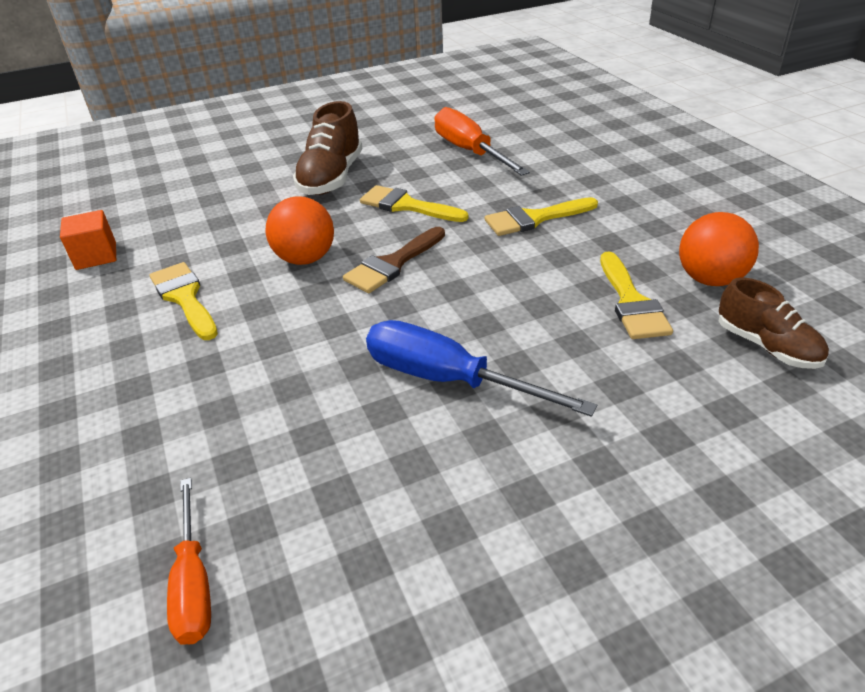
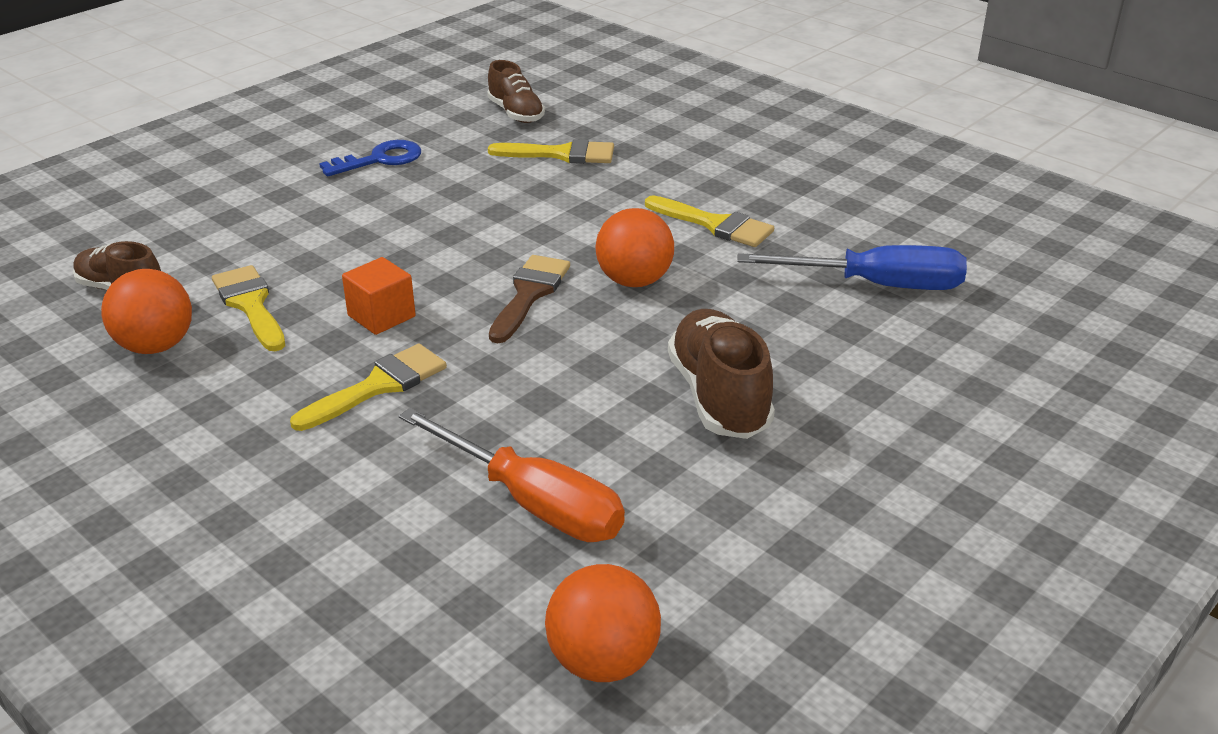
camera: 155 degrees right, 5 degrees down
(96, 256) = (870, 240): orange cube -> orange cube (381, 316)
(194, 582) = (516, 113): orange screwdriver -> brown shoe
(406, 206) = (567, 371): yellow brush -> yellow brush (561, 154)
(448, 380) = (414, 215): blue screwdriver -> blue screwdriver (876, 285)
(452, 508) = (380, 159): none -> blue key
(472, 106) = (603, 661): none -> orange ball

